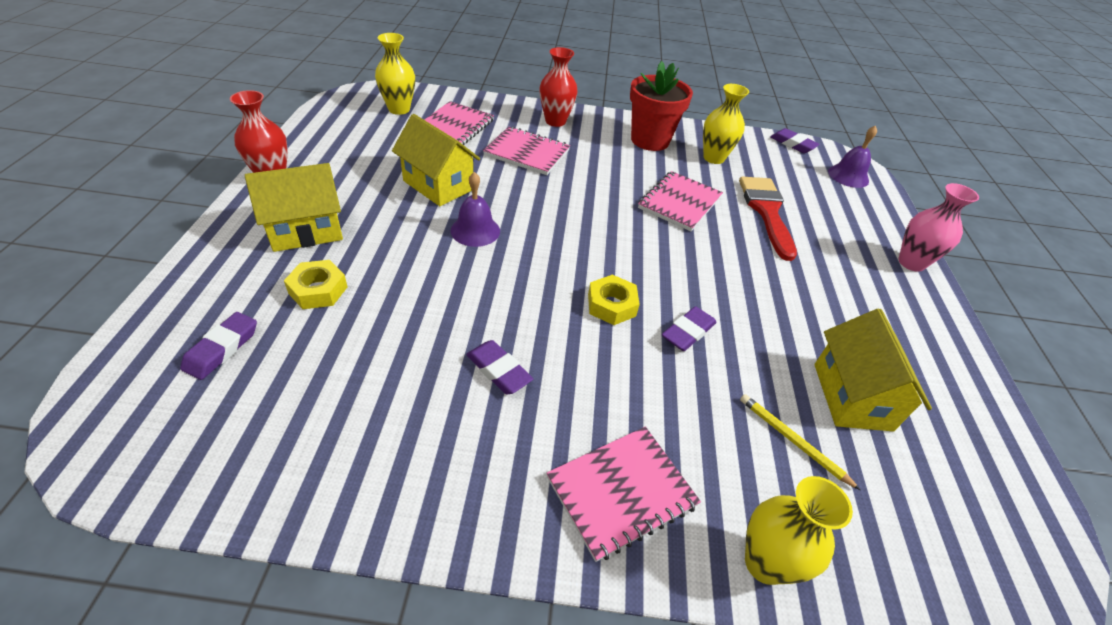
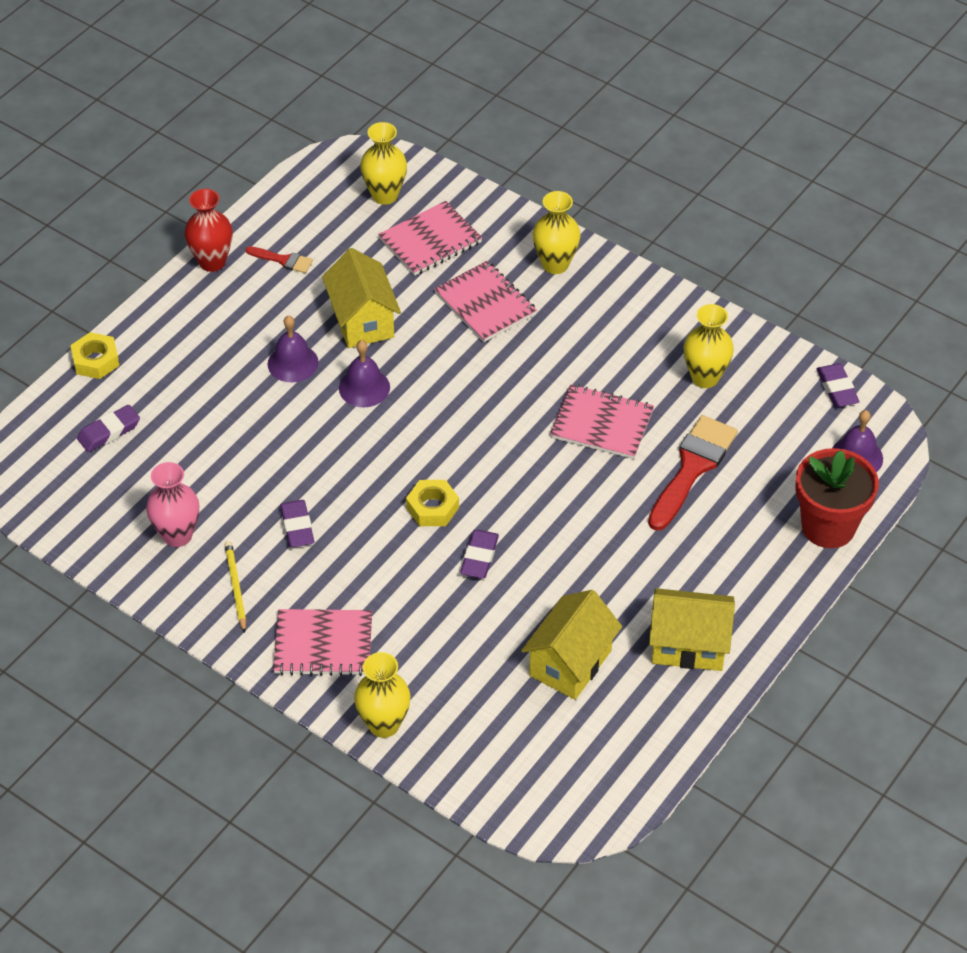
camera: 35 degrees right, 5 degrees up
(306, 231) = (214, 338): yellow house -> yellow house (688, 645)
(318, 290) = (198, 404): yellow nut -> yellow nut (96, 360)
(340, 162) = (283, 260): none -> red brush
(396, 230) = (293, 363): none -> purple bell
(555, 121) = (555, 264): red vase -> yellow vase
(650, 140) = (648, 327): red flower pot -> red flower pot (828, 527)
(679, 203) = (602, 424): pink notebook -> pink notebook turned 45 degrees clockwise
(688, 332) = (479, 557): purple eraser -> purple eraser turned 60 degrees counterclockwise
(793, 441) = (482, 670): yellow pencil -> yellow pencil (235, 587)
(911, 263) = (791, 581): pink vase -> pink vase (177, 535)

